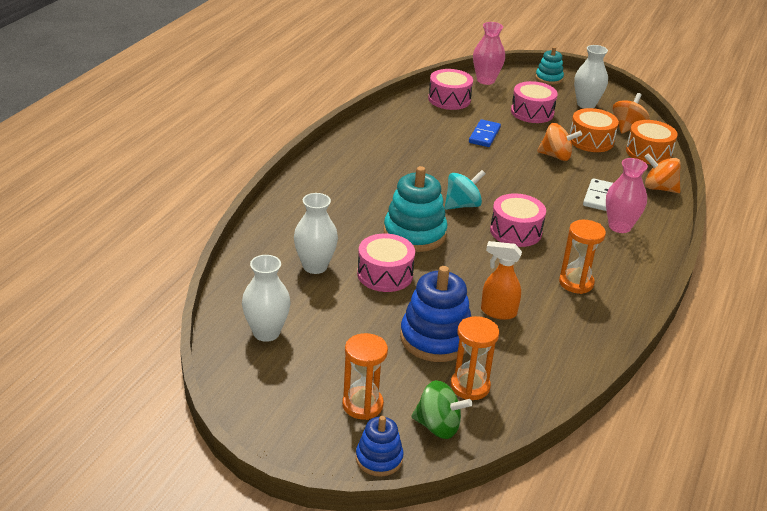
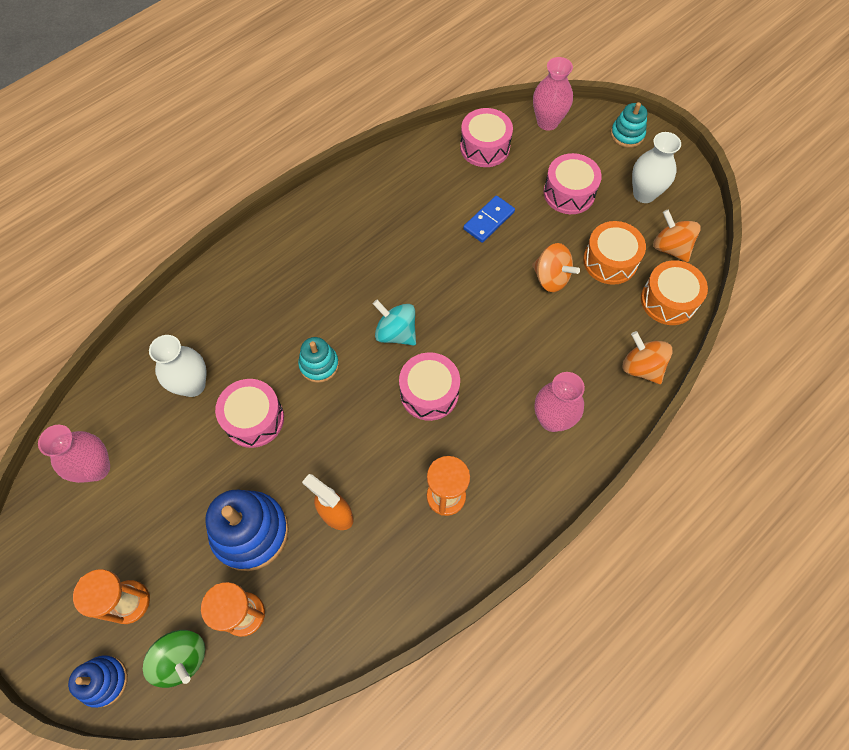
camera: 25 degrees right, 30 degrees up
(266, 332) = (96, 468): white vase -> pink vase
(414, 234) = (319, 365): turquoise stacking toy -> turquoise stacking toy, size x0.57
(462, 205) = (396, 333): turquoise spinning top -> turquoise spinning top turned 135 degrees counterclockwise
(598, 196) = (558, 361): white domino -> none
(627, 127) = (670, 247): orange spinning top -> orange spinning top turned 90 degrees counterclockwise

